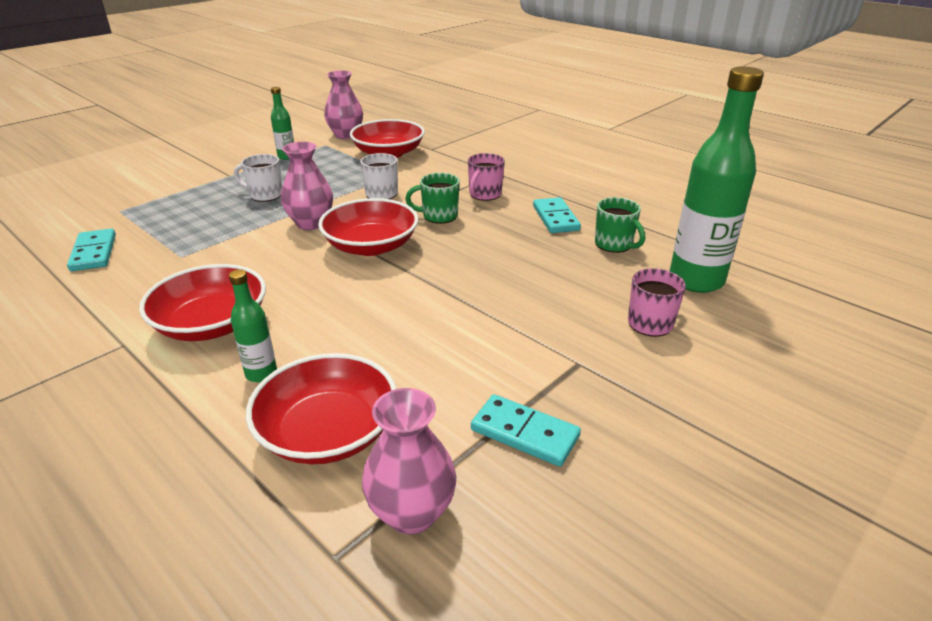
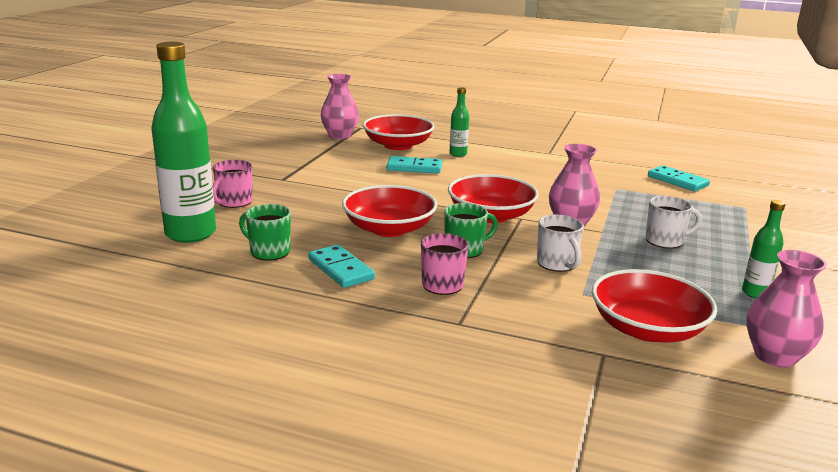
camera: 155 degrees right, 10 degrees down
(212, 324) = (520, 164): red bowl -> red bowl (389, 229)
(524, 433) = (303, 155): turquoise domino -> turquoise domino (414, 167)

